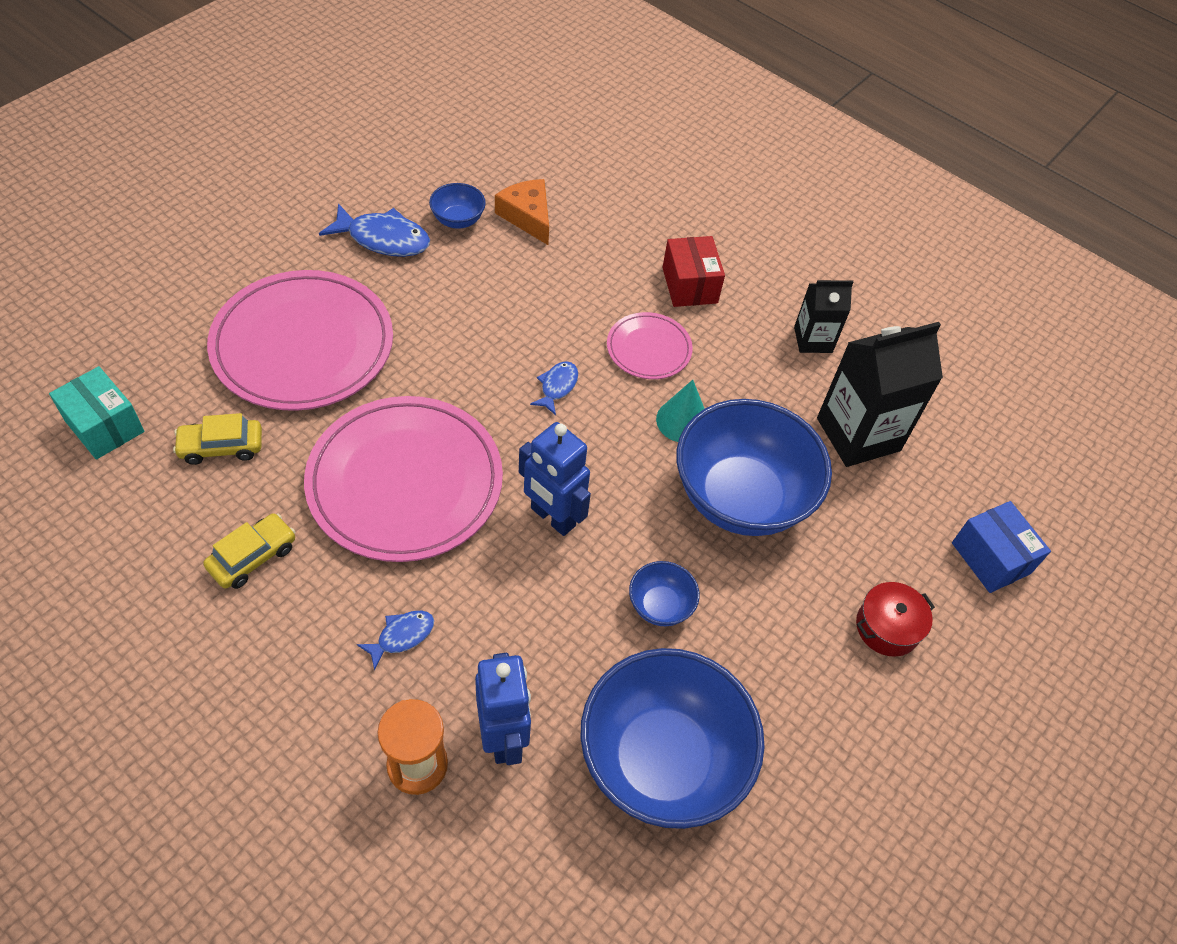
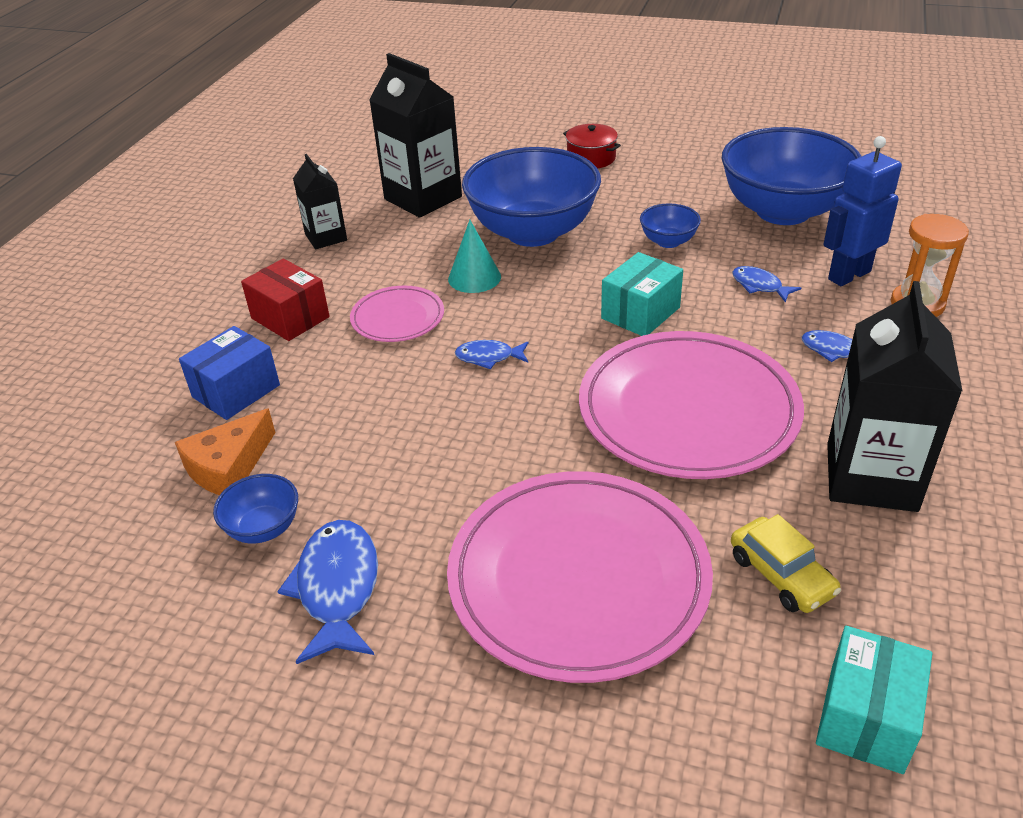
camera: 105 degrees left, 15 degrees down
(253, 557) = (871, 477): yellow car -> black carton
(535, 640) = (759, 286): none -> blue fish
(552, 517) = (640, 313): blue robot -> turquoise box
(689, 285) = (290, 318): red box -> red box turned 75 degrees clockwise
(990, 558) = (497, 135): blue box -> blue box (236, 391)

